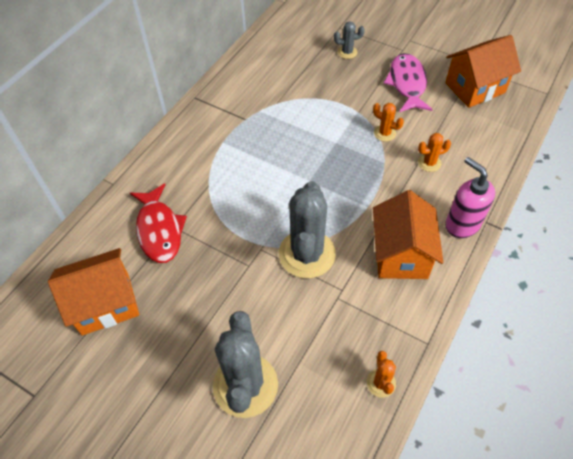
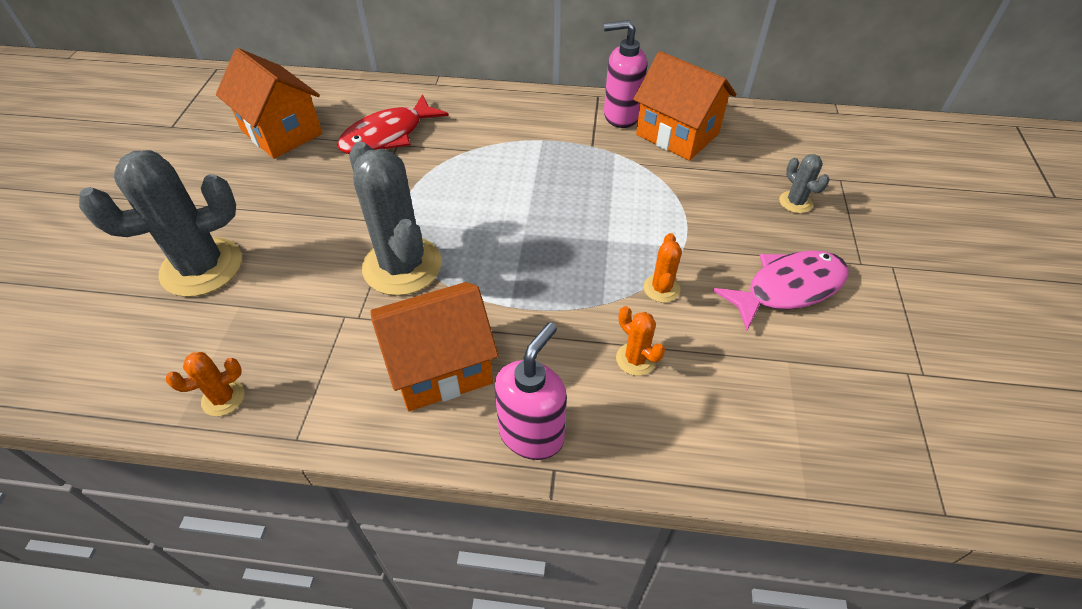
camera: 65 degrees right, 5 degrees down
(224, 94) = (620, 116): none -> pink soap dispenser
(307, 254) = (402, 266): grey cactus -> grey cactus turned 75 degrees clockwise
(474, 88) = (856, 384): orange house -> orange house (677, 134)

